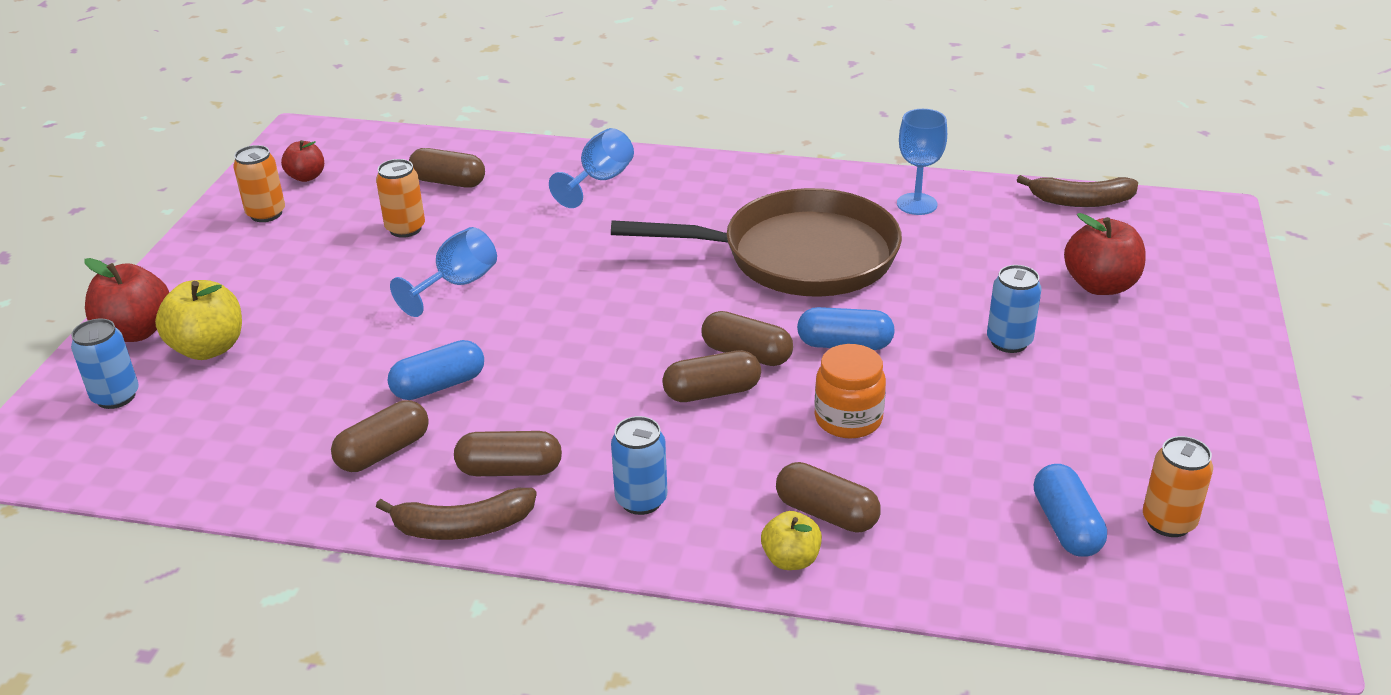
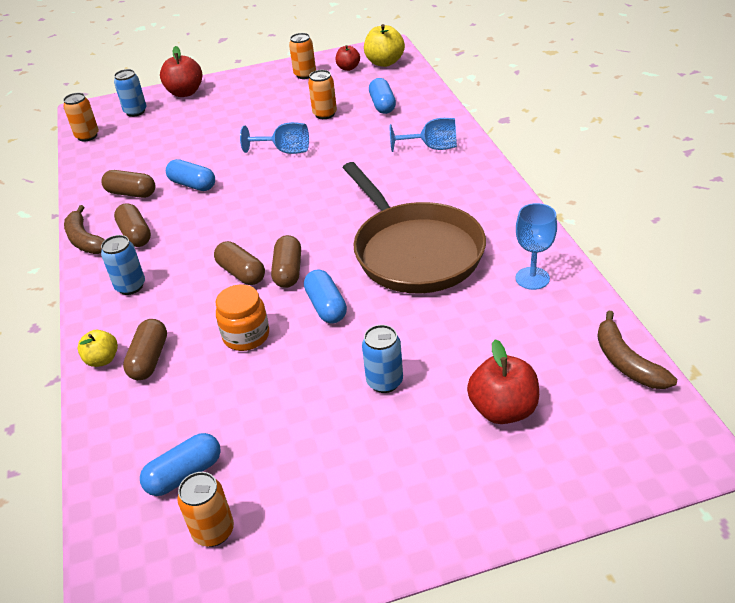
camera: 65 degrees right, 5 degrees up
(118, 468) = (87, 136): none -> orange can
(208, 348) = (184, 114): yellow apple -> yellow apple (384, 62)
(448, 182) = (382, 105): brown capsule -> blue capsule

